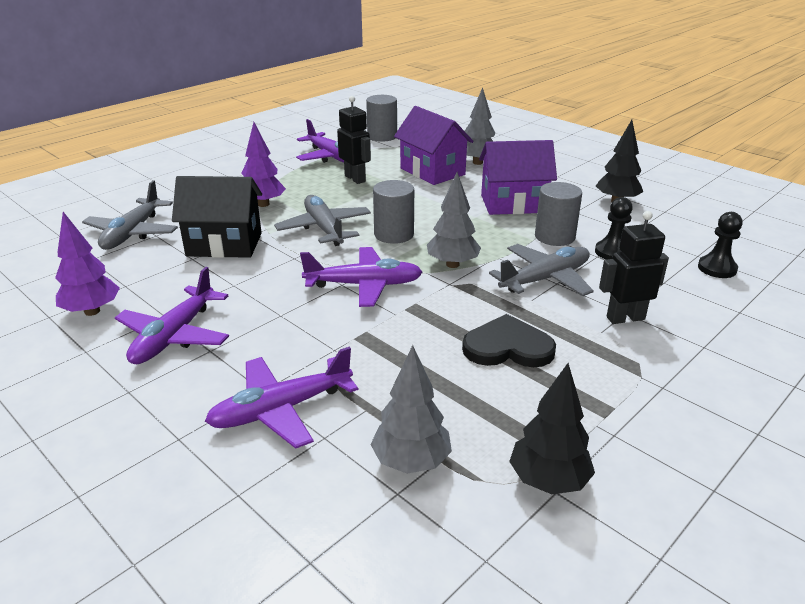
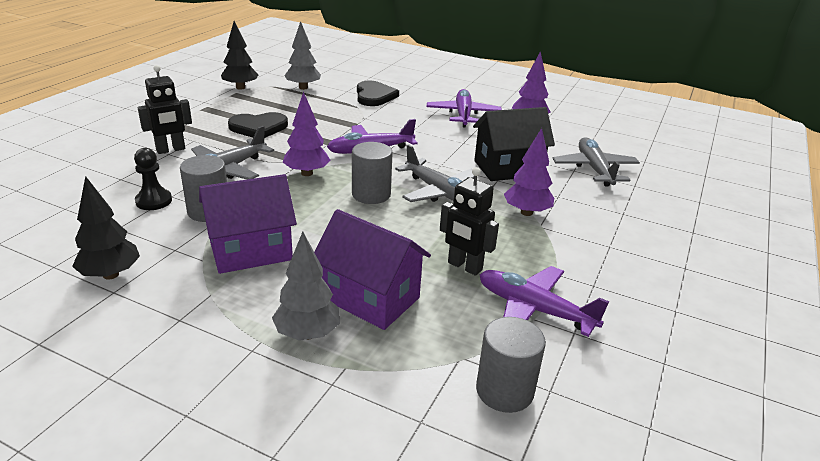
camera: 160 degrees right, 0 degrees up
(281, 409) = (374, 96): purple plane -> black heart
(452, 264) = (307, 173): grey tree -> purple tree
(717, 268) = (57, 196): black pawn -> none

